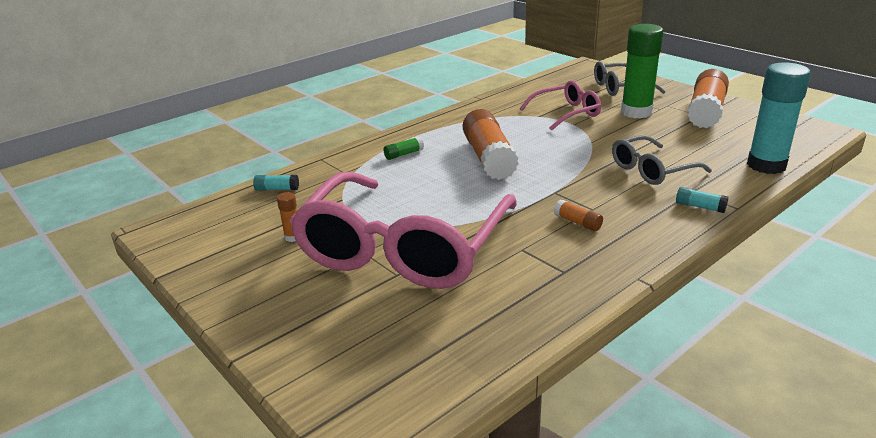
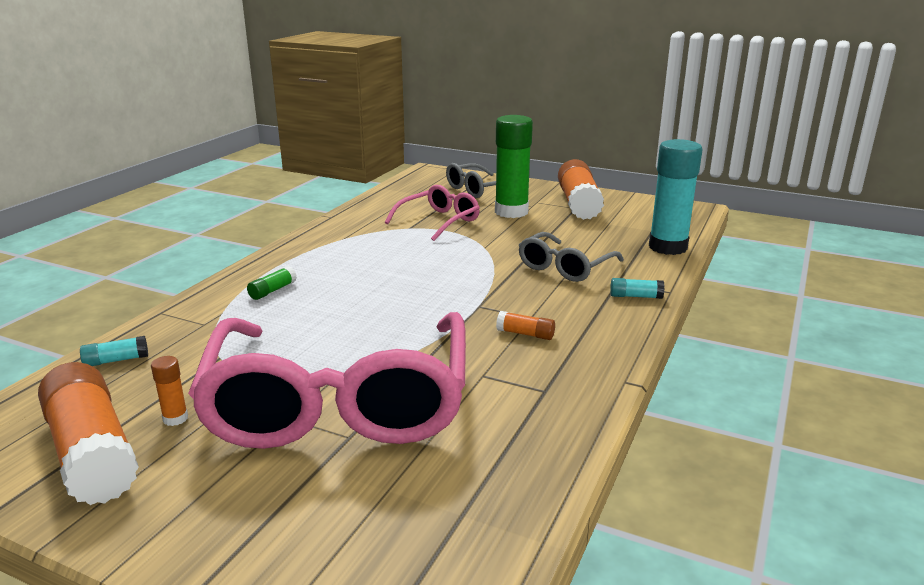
camera: 25 degrees left, 5 degrees down
(488, 158) = (381, 280): orange glue stick -> orange glue stick (92, 452)

